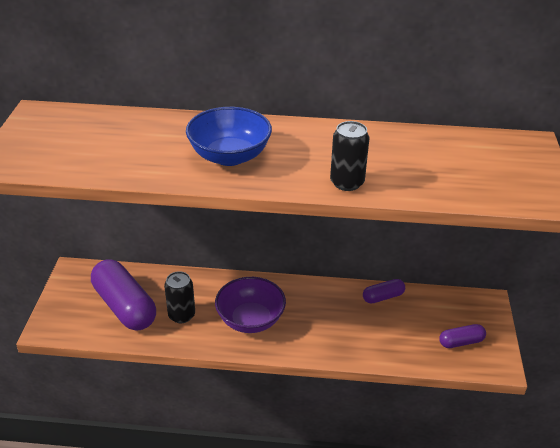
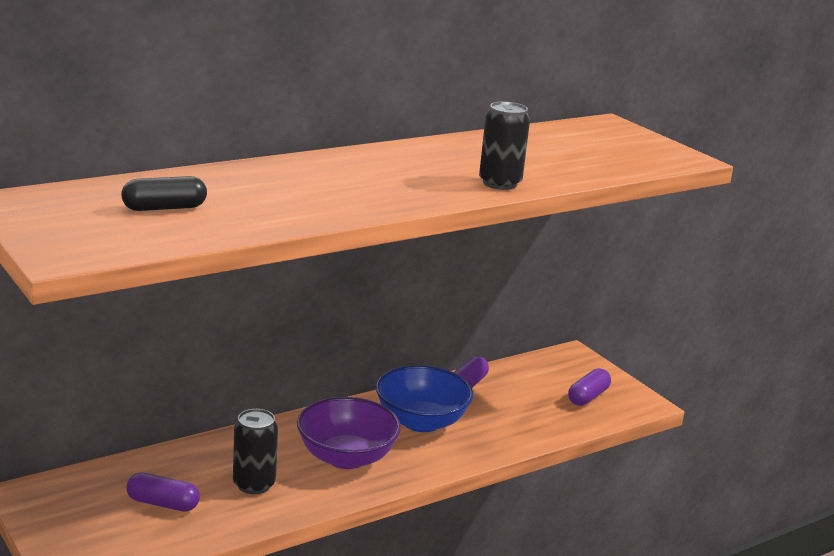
camera: 40 degrees left, 15 degrees down
(101, 142) = (164, 208): none -> black capsule
(125, 306) = (163, 503): purple capsule -> purple capsule, size x0.49
(229, 156) = (344, 189): blue bowl -> blue bowl (421, 422)

